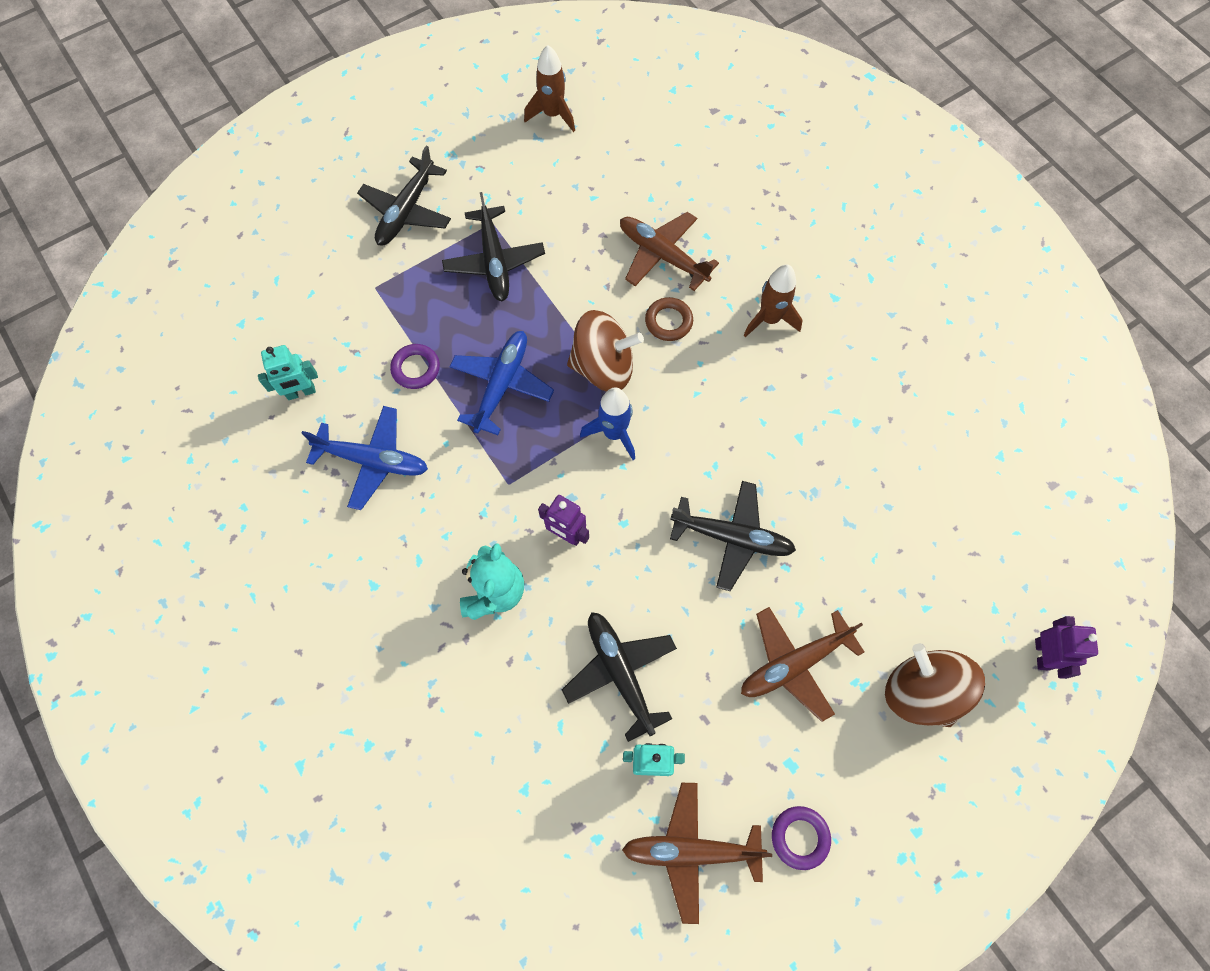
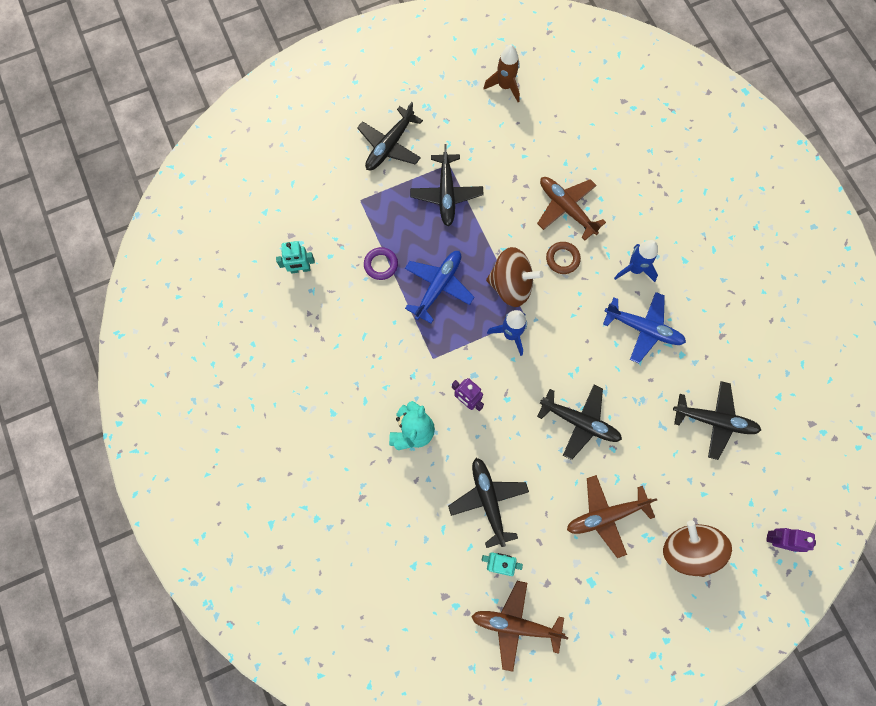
camera: 10 degrees right, 5 degrees up
(373, 461) = (343, 326): blue plane -> blue plane (643, 329)
(769, 319) = (634, 269): brown rocket -> blue rocket
(800, 837) = (588, 629): purple ring -> none
(919, 504) = (714, 421): none -> black plane
(1042, 654) = (777, 539): purple robot -> purple robot turned 90 degrees counterclockwise

